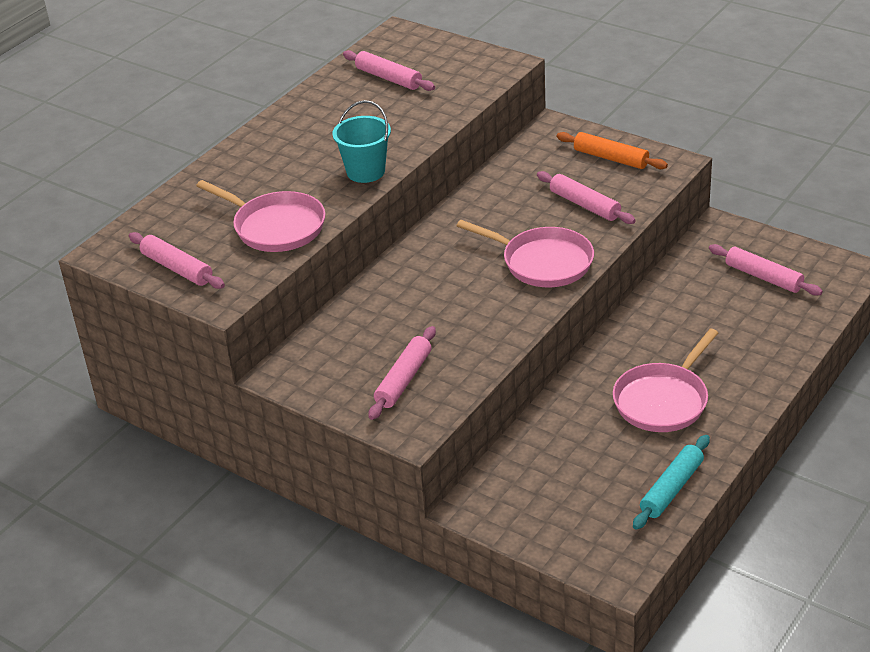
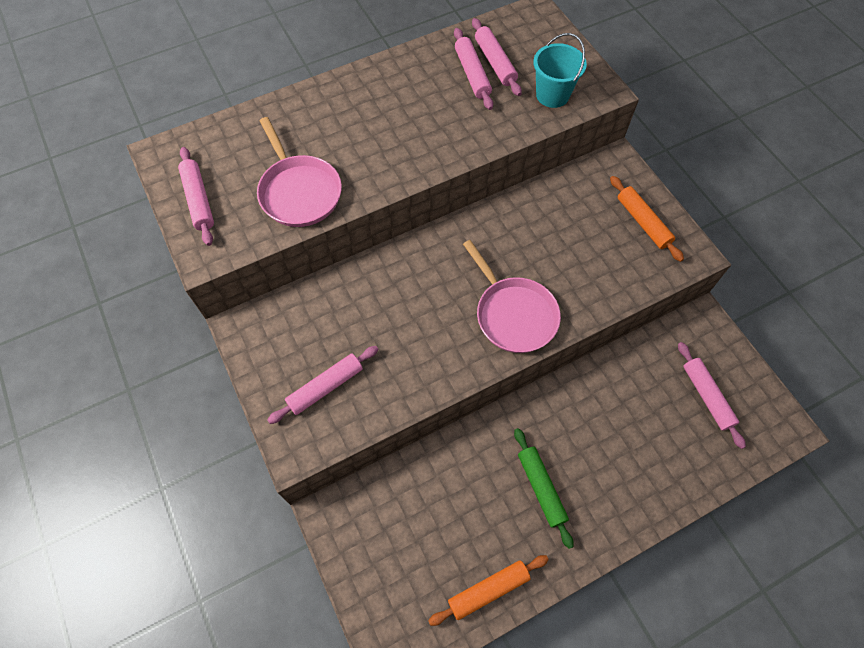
camera: 25 degrees right, 25 degrees up
(366, 172) = (408, 163): turquoise bucket -> turquoise bucket (552, 95)
(585, 205) = (588, 266): pink rolling pin -> pink rolling pin (472, 74)
(663, 400) = (541, 488): pink pan -> green rolling pin
(671, 489) = (488, 590): turquoise rolling pin -> orange rolling pin

